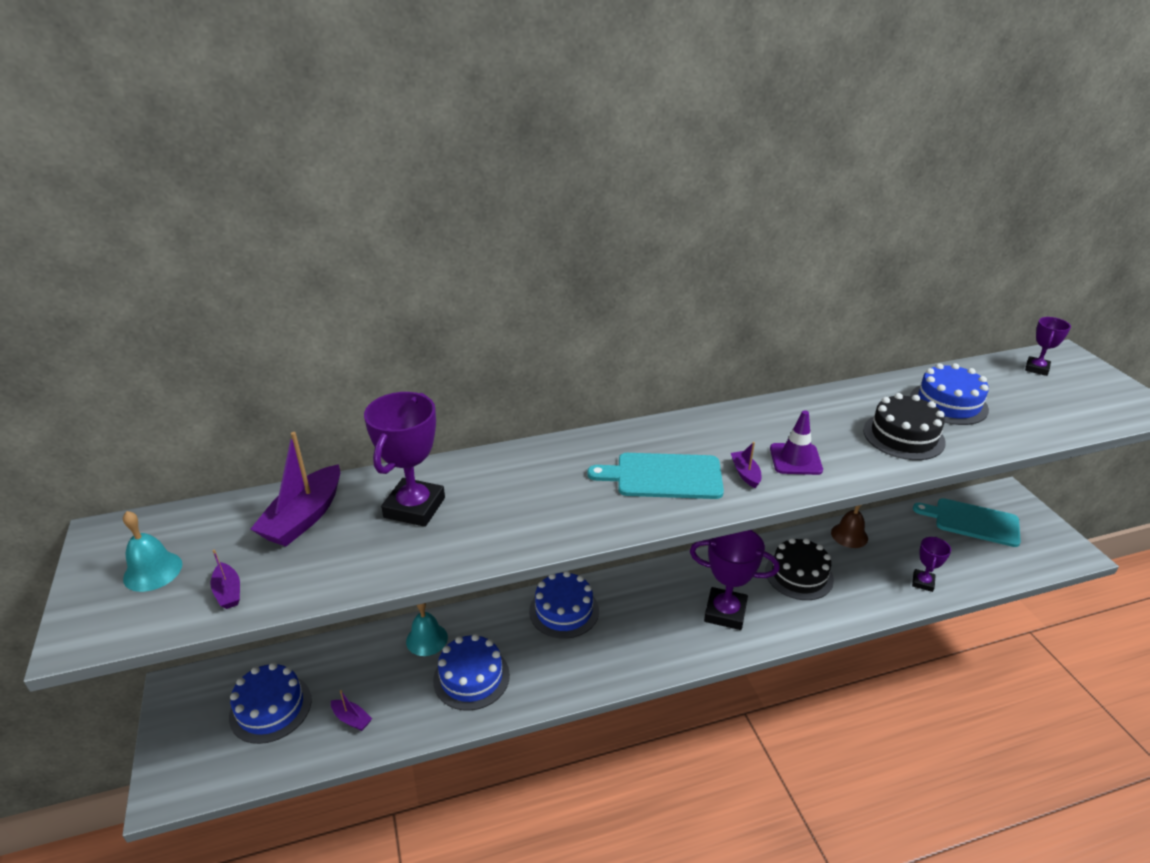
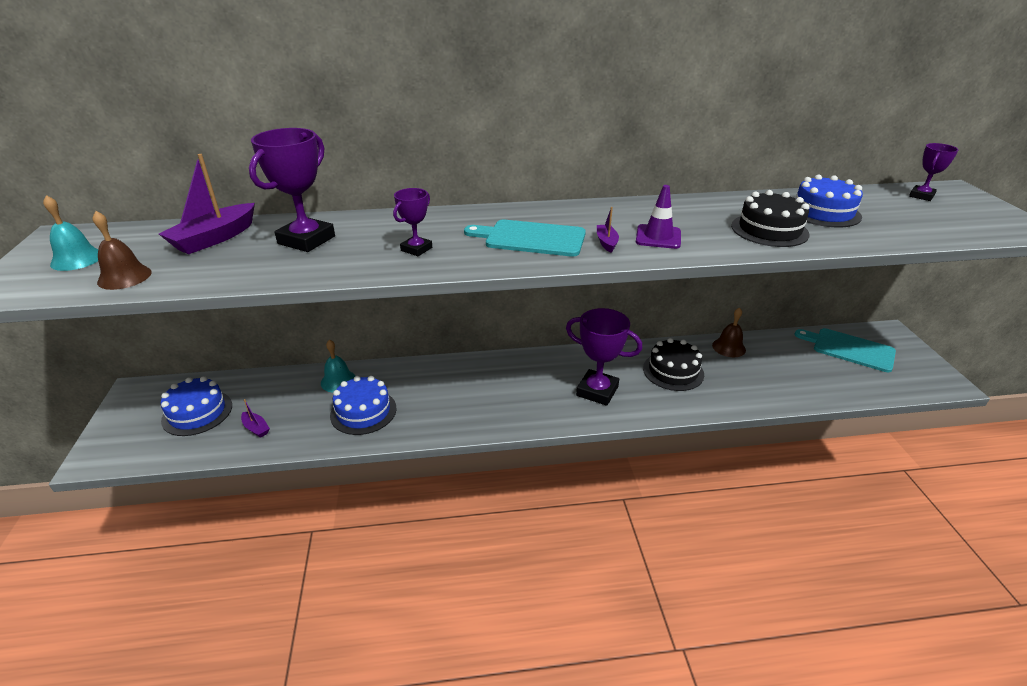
camera: 10 degrees right, 0 degrees up
(228, 592) = (124, 277): purple boat -> brown bell
(564, 610) = (458, 374): blue cake -> none
(922, 582) = (788, 389): purple trophy -> purple trophy (416, 249)

